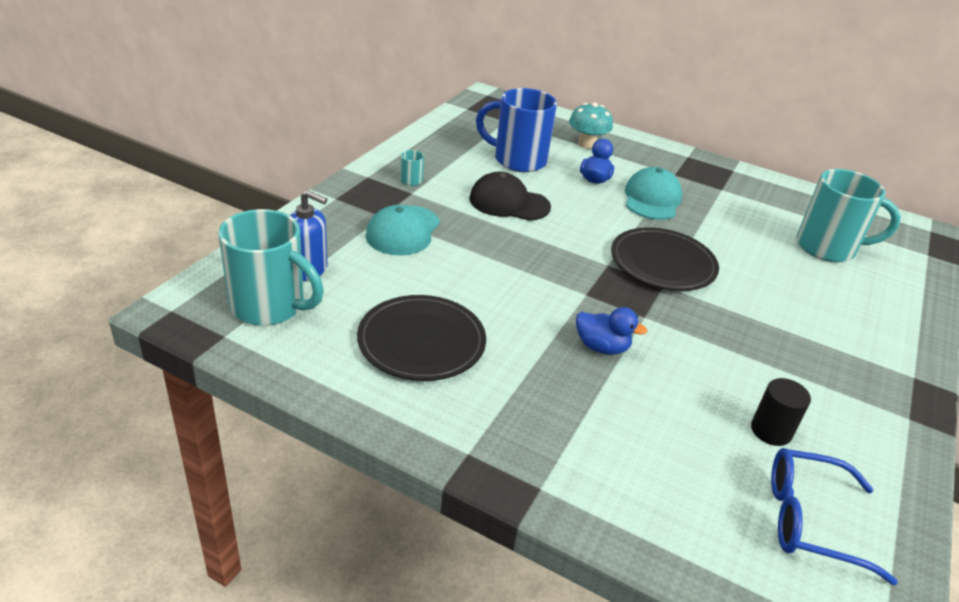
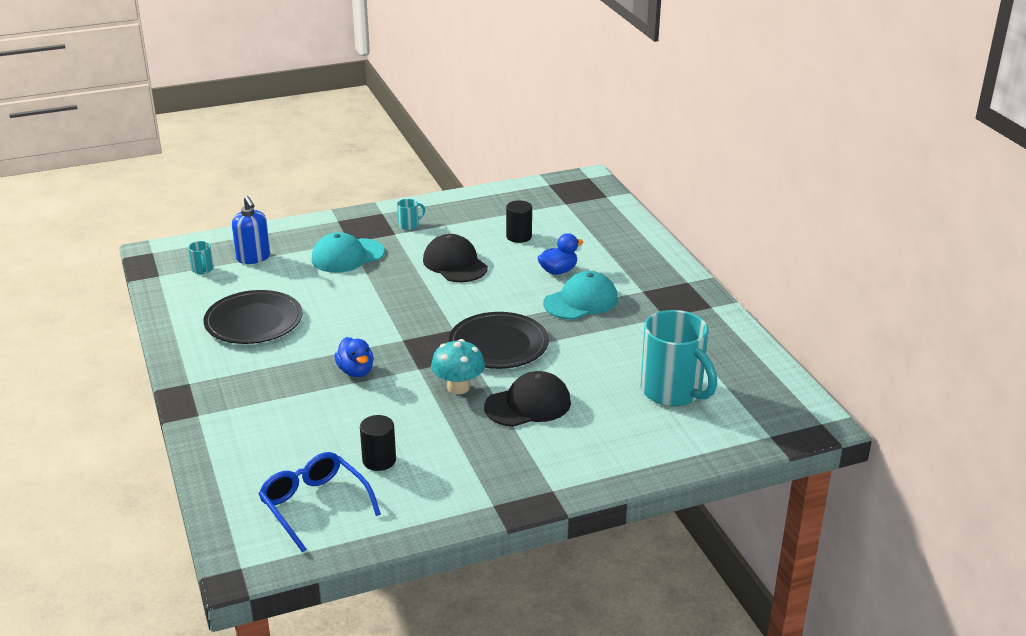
camera: 45 degrees right, 5 degrees down
(270, 306) = (202, 270): turquoise mug -> turquoise mug, size x0.40
(518, 160) = (519, 236): blue mug -> black cylinder
(586, 144) = (605, 243): turquoise mushroom -> turquoise mushroom (458, 387)
(771, 308) = (528, 405): none -> black cap

